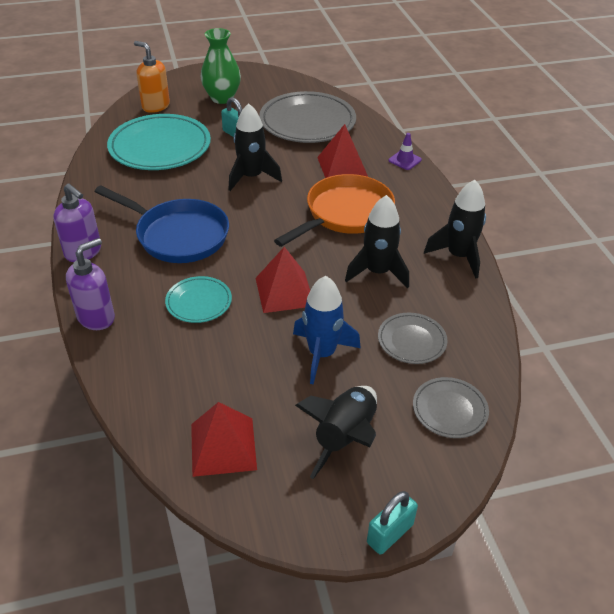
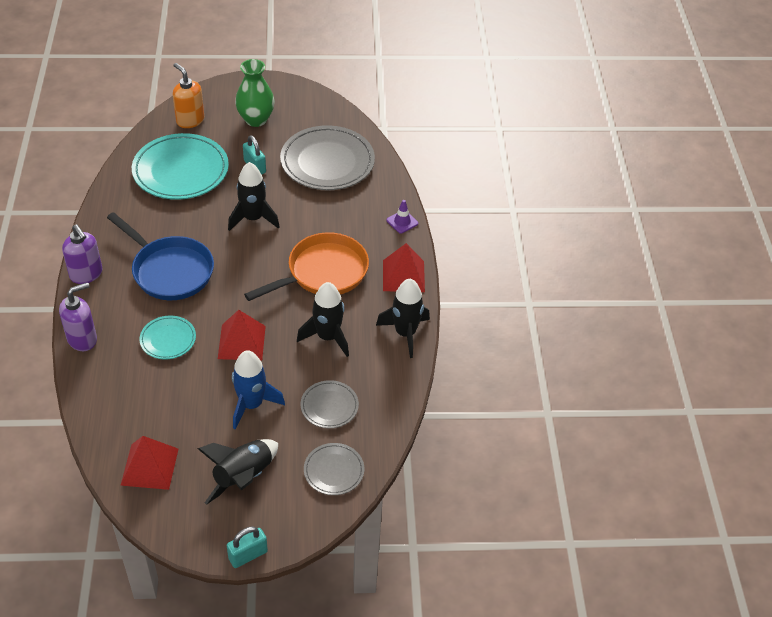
camera: 10 degrees right, 5 degrees up
(342, 166) = (340, 219): red pyramid -> red pyramid (403, 276)

